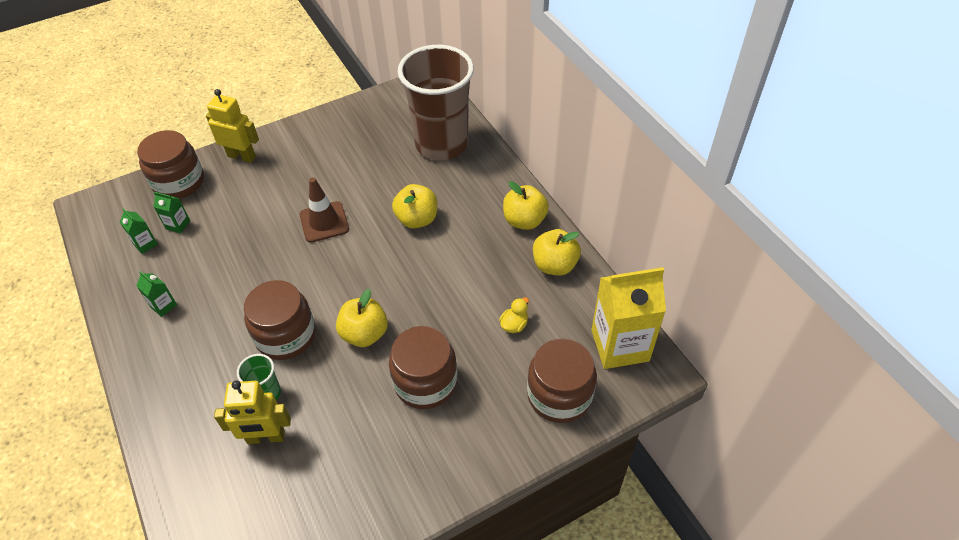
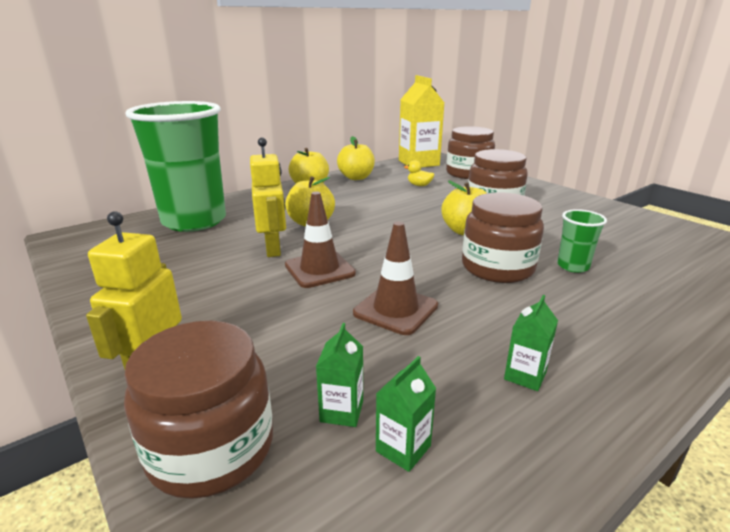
camera: 100 degrees left, 25 degrees down
(253, 258) = (395, 309): none -> brown traffic cone
(266, 437) = (616, 259): yellow robot -> yellow robot (273, 249)
(441, 144) = (194, 221): brown cup -> green cup

